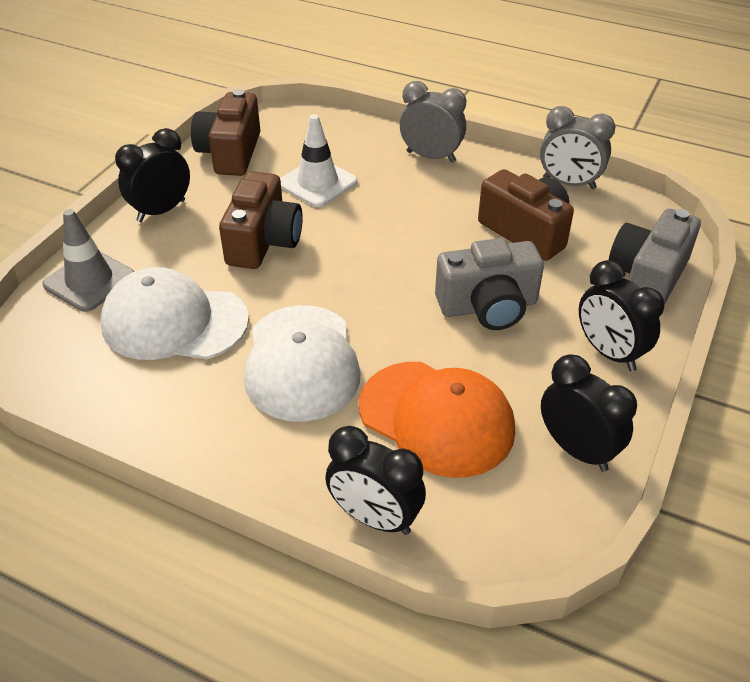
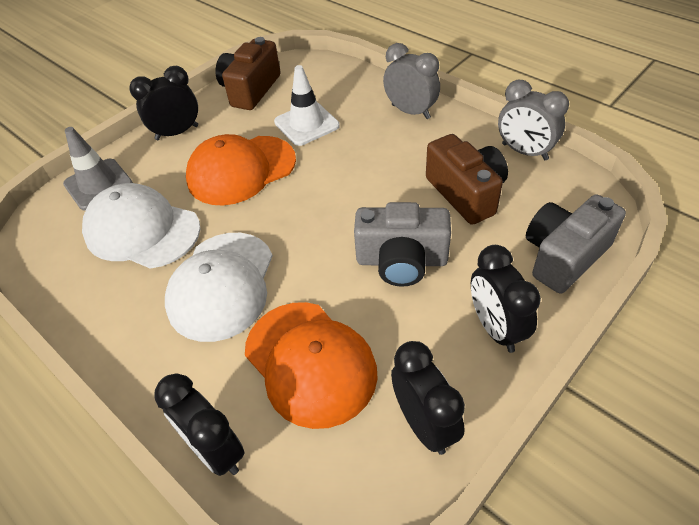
camera: 20 degrees right, 5 degrees up
(263, 241) = (241, 170): brown camera -> orange cap

